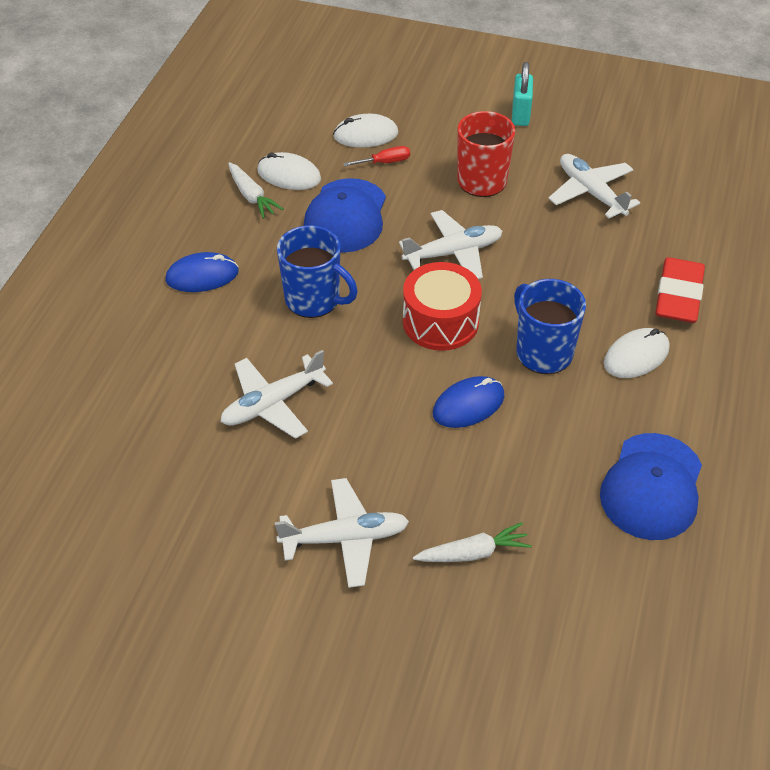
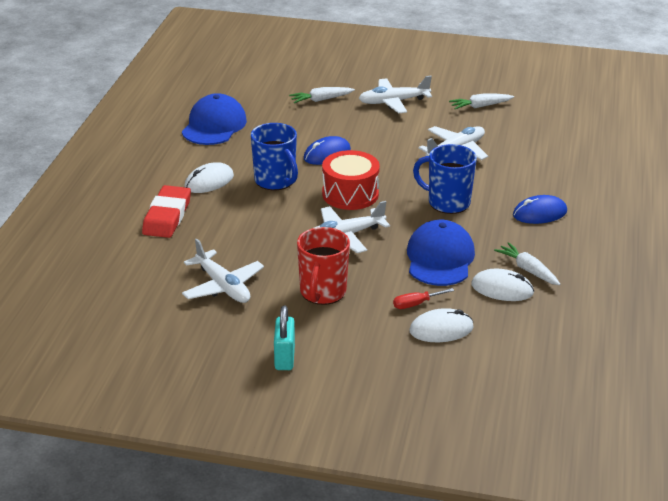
camera: 175 degrees right, 15 degrees down
(197, 516) = (480, 106): none -> white carrot

